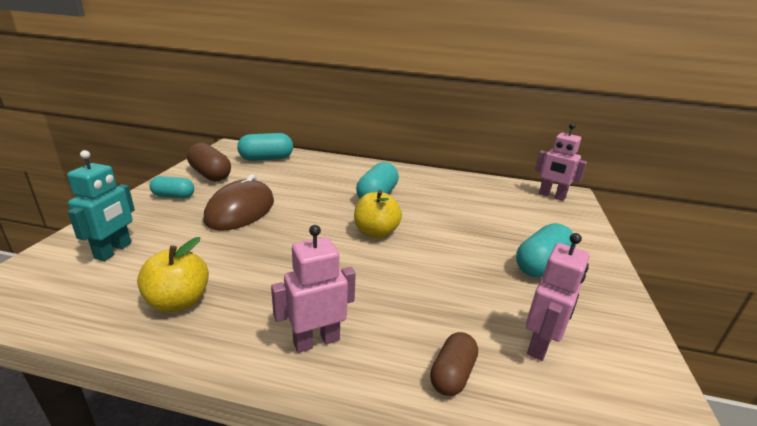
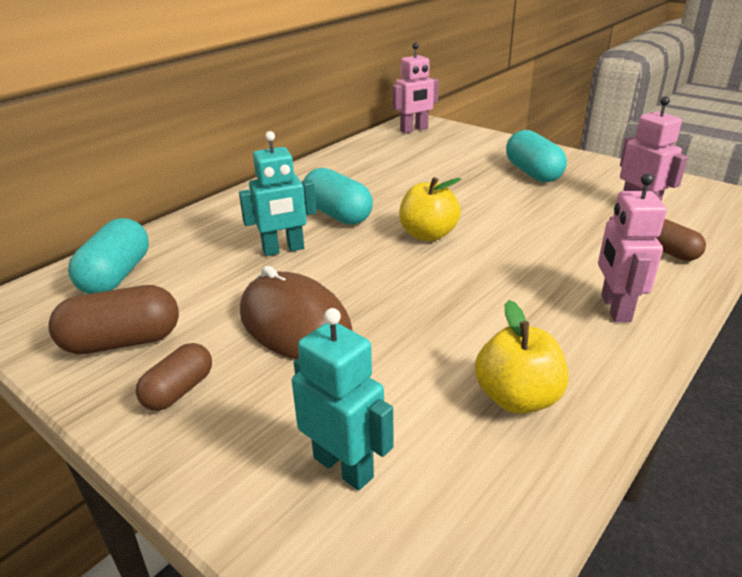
camera: 60 degrees left, 5 degrees up
(174, 196) = (179, 390): turquoise capsule -> brown capsule
(319, 190) = (283, 250): none -> turquoise robot

